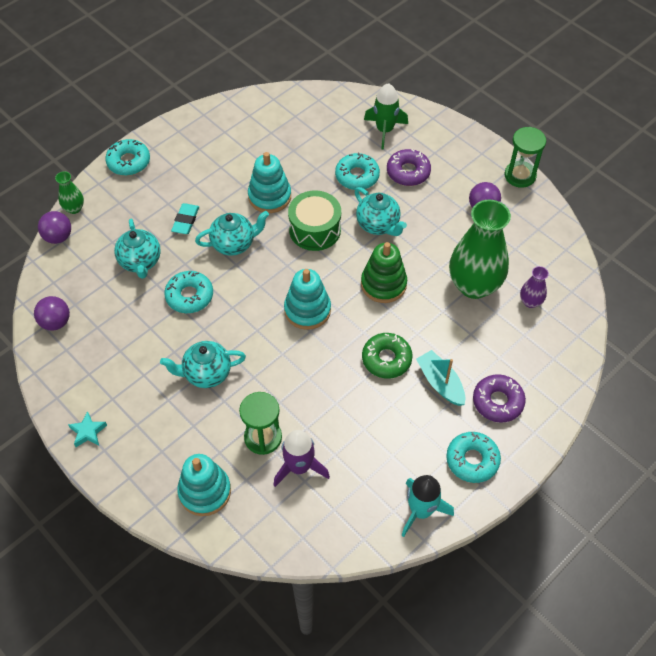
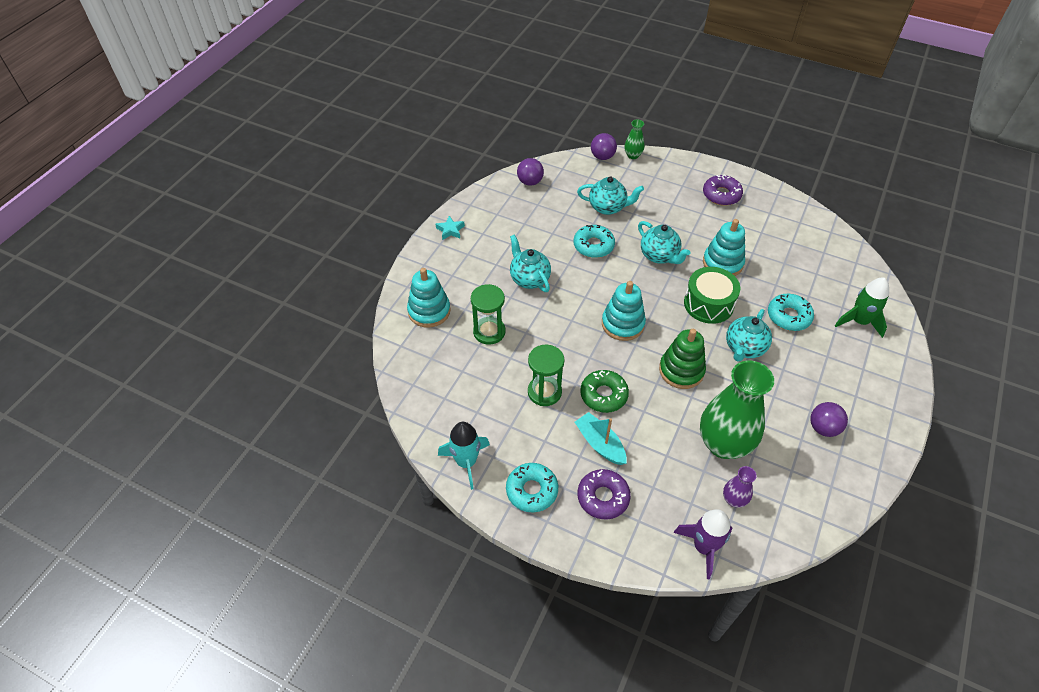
camera: 70 degrees right, 5 degrees down
(129, 162) = (696, 168): turquoise donut -> none
(140, 262) = (608, 207): turquoise teapot -> turquoise teapot turned 135 degrees counterclockwise
(185, 221) = (662, 219): turquoise eraser -> none
(299, 467) = (473, 363): purple rocket -> purple rocket (703, 547)
(408, 172) = (822, 354): purple donut -> purple donut (721, 195)
(440, 383) = (600, 444): turquoise boat -> turquoise boat turned 75 degrees counterclockwise
(520, 175) = (890, 452): green hourglass -> green hourglass (544, 392)

